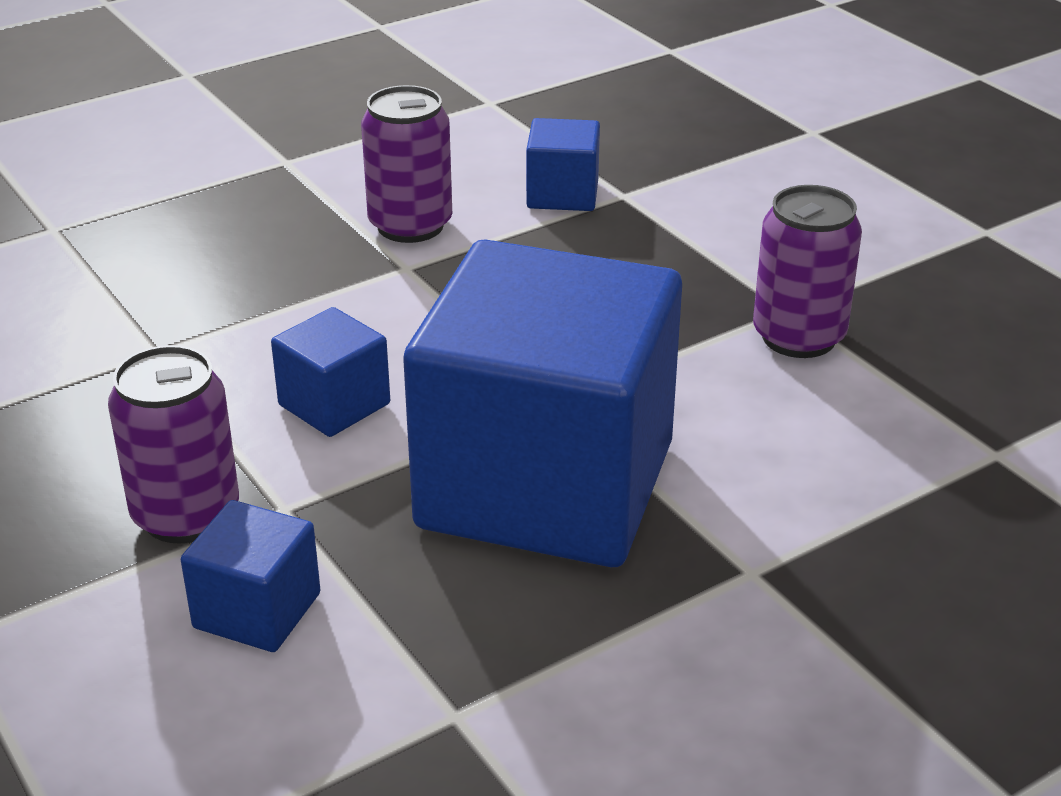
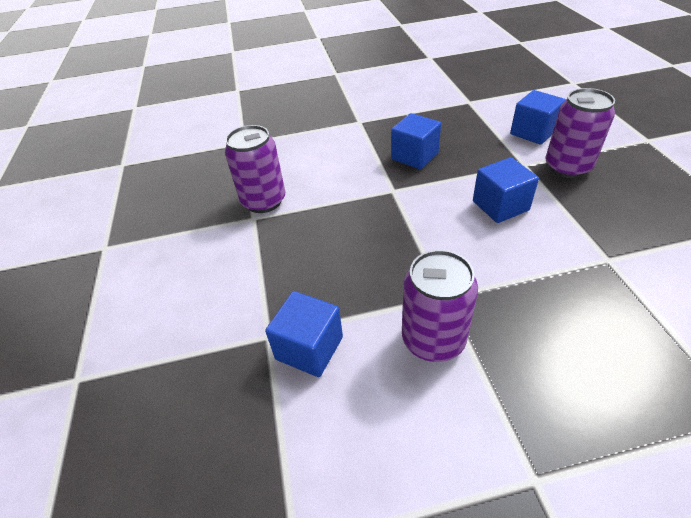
camera: 155 degrees left, 10 degrees up
(546, 485) = (414, 156): blue cube -> blue cube, size x0.41

